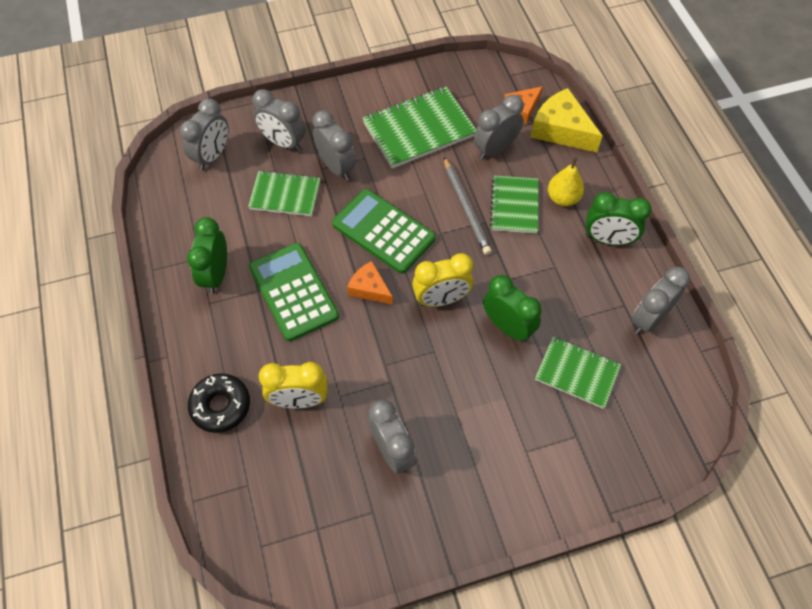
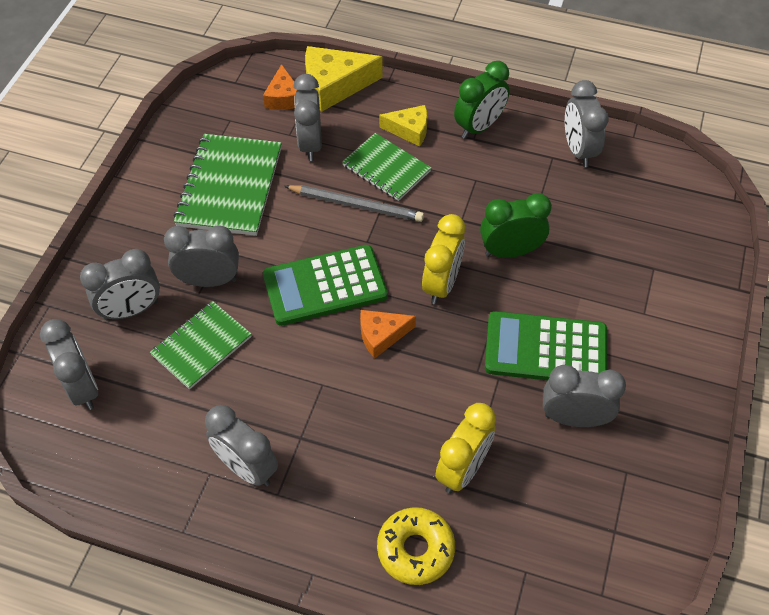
camera: 55 degrees left, 5 degrees down
(216, 275) = (247, 468): green clock -> grey clock
(221, 406) = (415, 549): black donut -> yellow donut
(293, 292) = (330, 405): green calculator -> green calculator (545, 349)
(563, 198) = (409, 130): yellow pear -> yellow cheese
(577, 373) = (594, 230): green notebook -> none

